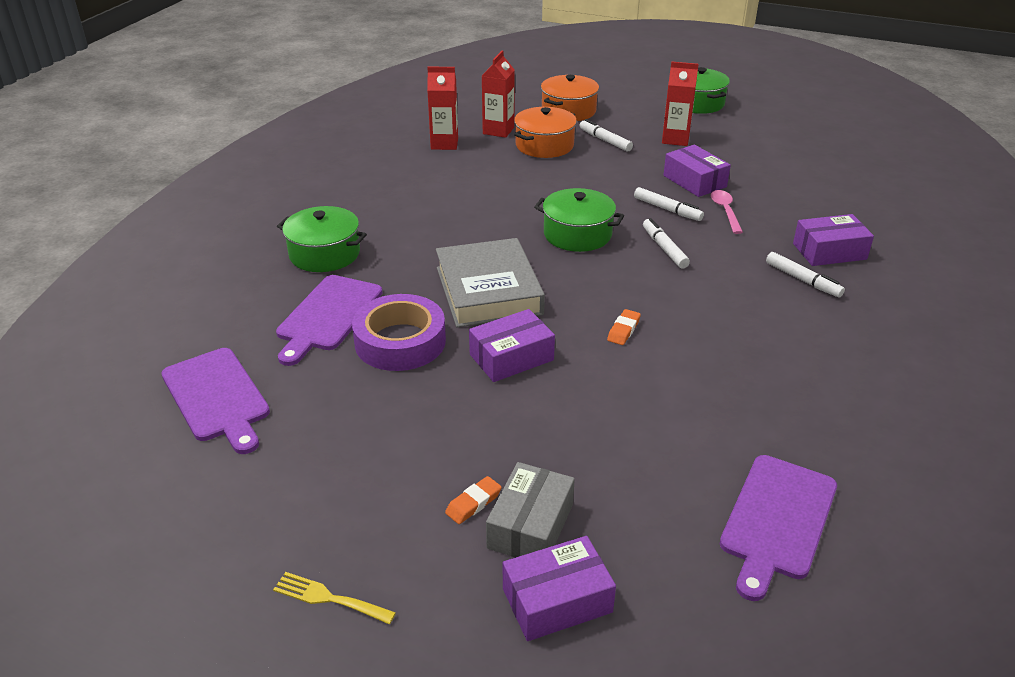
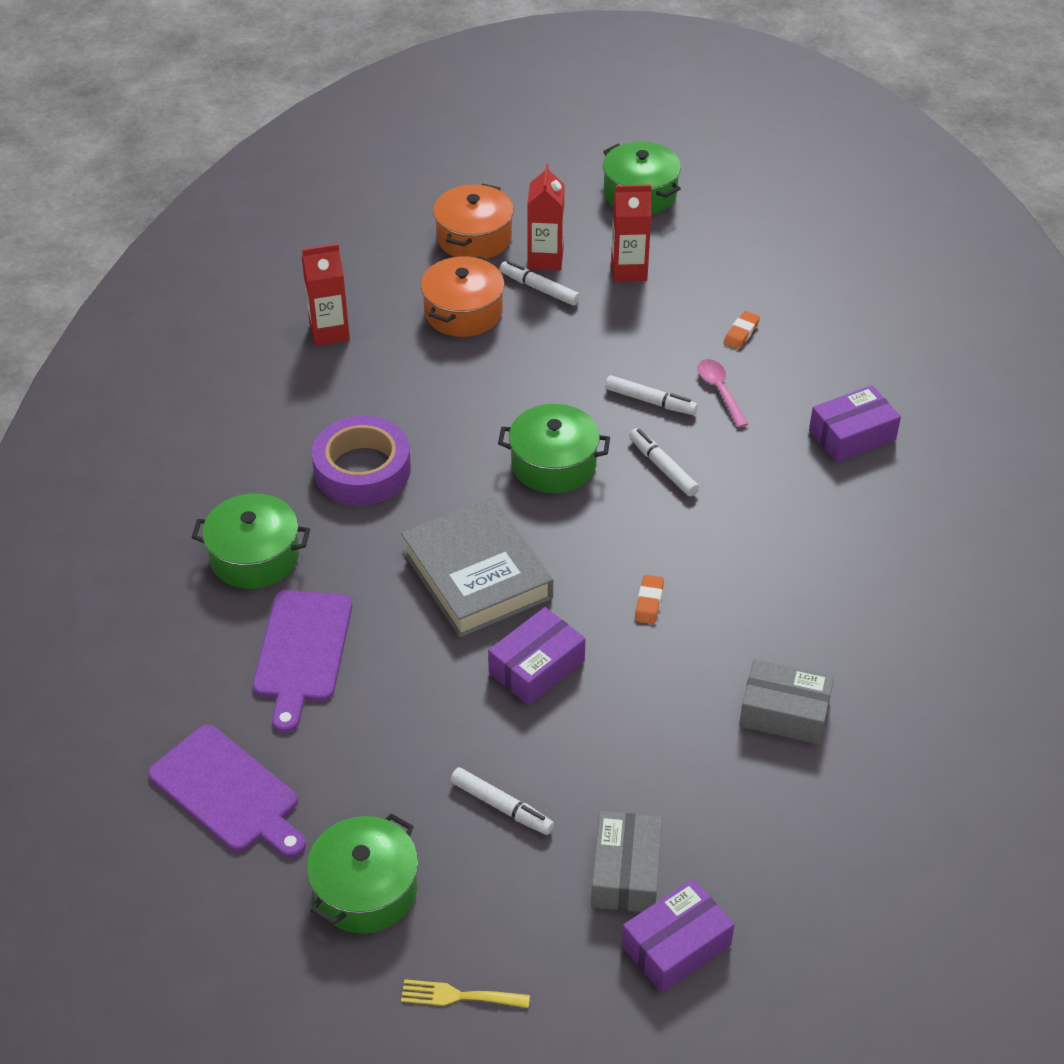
camera: 15 degrees left, 10 degrees up
(290, 490) = (365, 889): none -> green pot
(400, 341) = (403, 671): purple tape -> purple tape (362, 469)
(473, 503) = (560, 860): orange eraser -> orange eraser (741, 333)
(498, 130) = (392, 293): red carton -> red carton (545, 259)
(694, 181) = (671, 345): purple box -> none
(721, 428) = (784, 712): none -> grey box
(777, 520) = (860, 811): purple cutting board -> none
(803, 280) = (830, 487): white marker -> white marker (502, 806)

